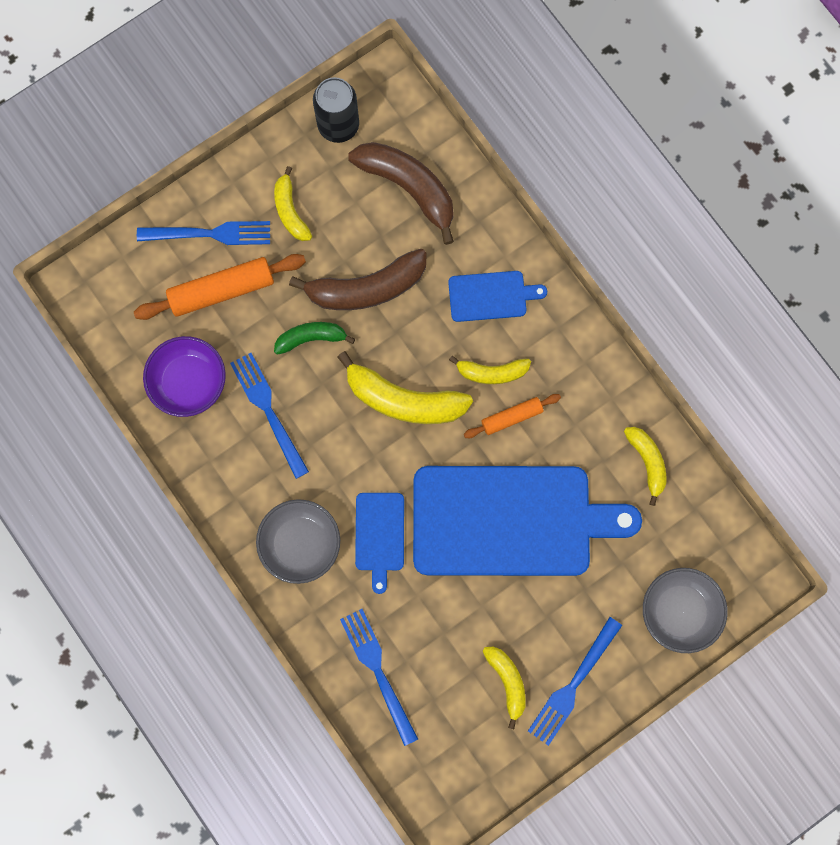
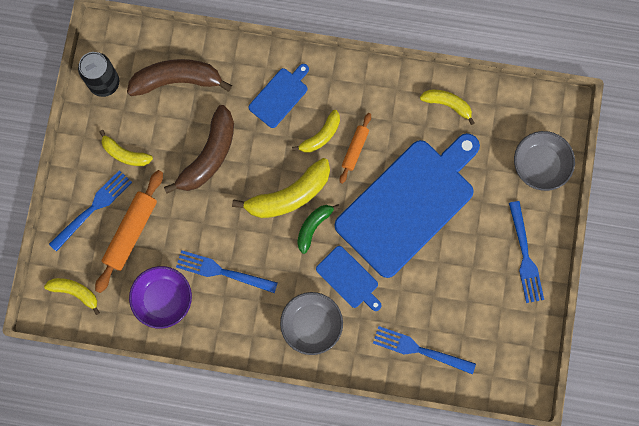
camera: 45 degrees left, 0 degrees up
(311, 338) = (206, 211): green banana -> green banana (313, 227)
(507, 681) = (490, 288): yellow banana -> yellow banana (75, 292)

